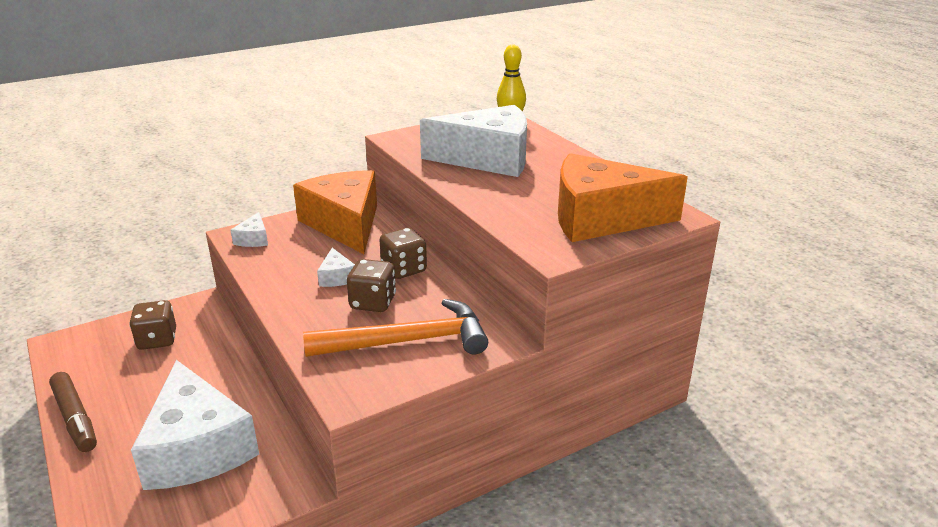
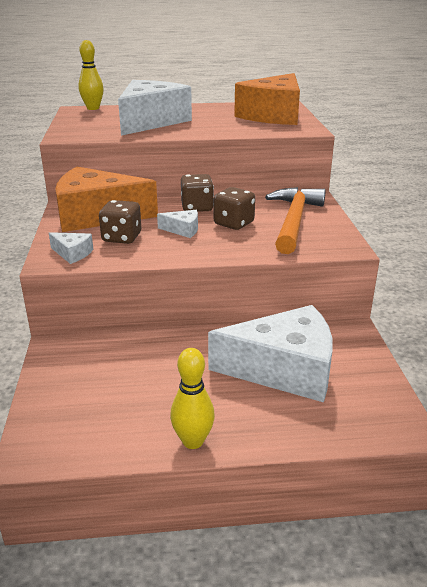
camera: 65 degrees left, 0 degrees up
(75, 418) = (193, 441): brown marker -> yellow bowling pin
(157, 340) = (97, 379): brown dice -> brown dice (122, 238)

